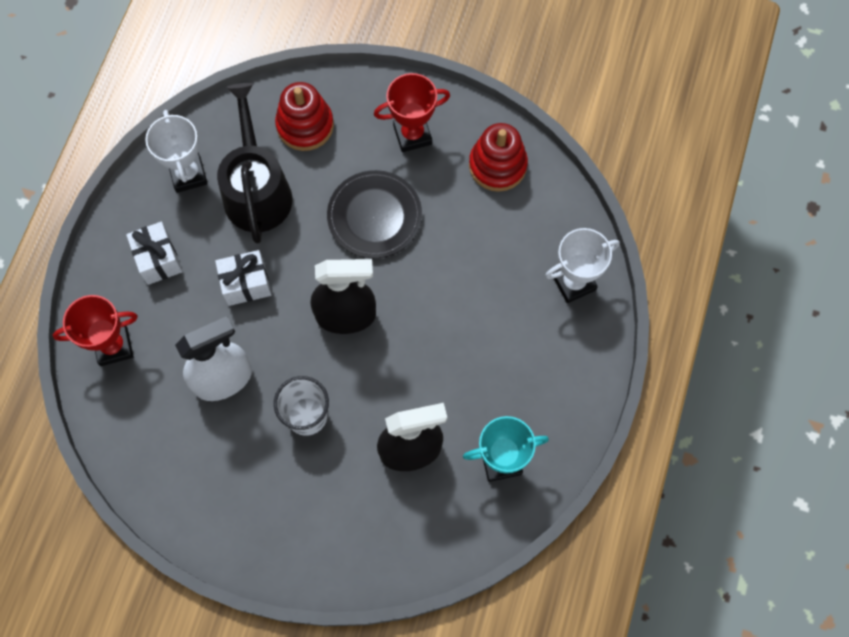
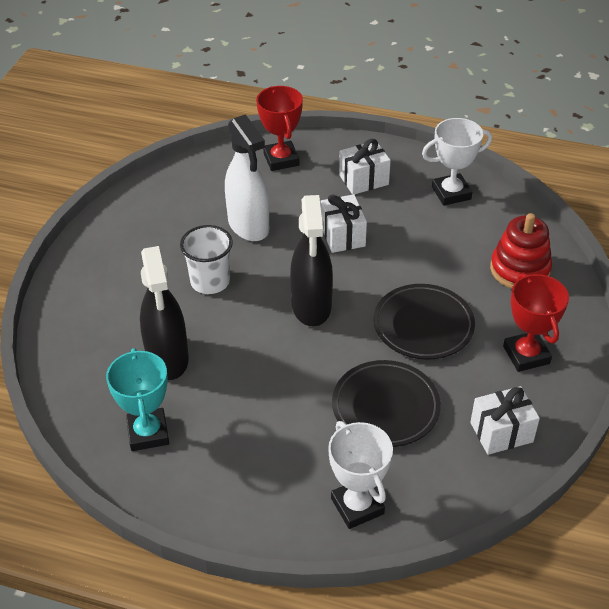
camera: 90 degrees right, 25 degrees down
(257, 190) = (441, 238): black watering can -> none
(471, 255) = (385, 407): none -> black plate
(497, 165) = (501, 432): red stacking toy -> white gift

